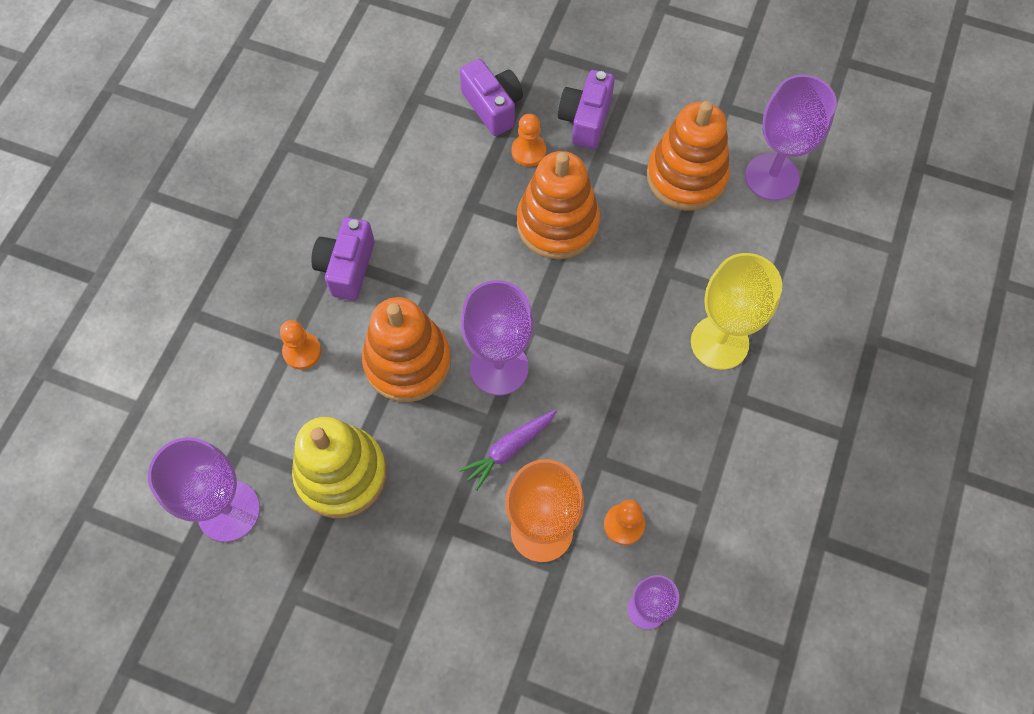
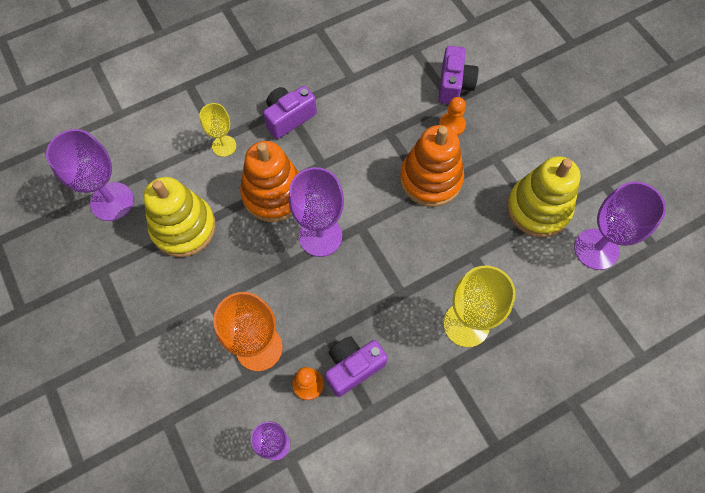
camera: 40 degrees right, 0 degrees up
(302, 352) = (224, 146): orange pawn -> yellow goblet
(509, 449) = (283, 287): purple carrot -> none
(585, 120) = (504, 130): purple camera -> purple camera (353, 367)
(686, 176) = (538, 208): orange stacking toy -> yellow stacking toy

